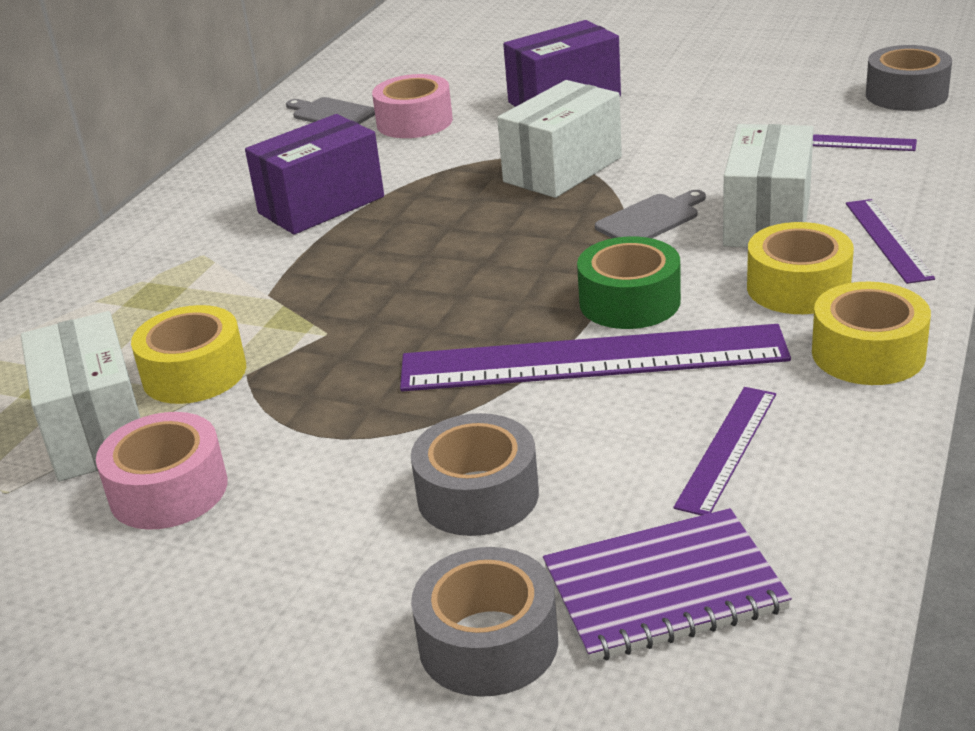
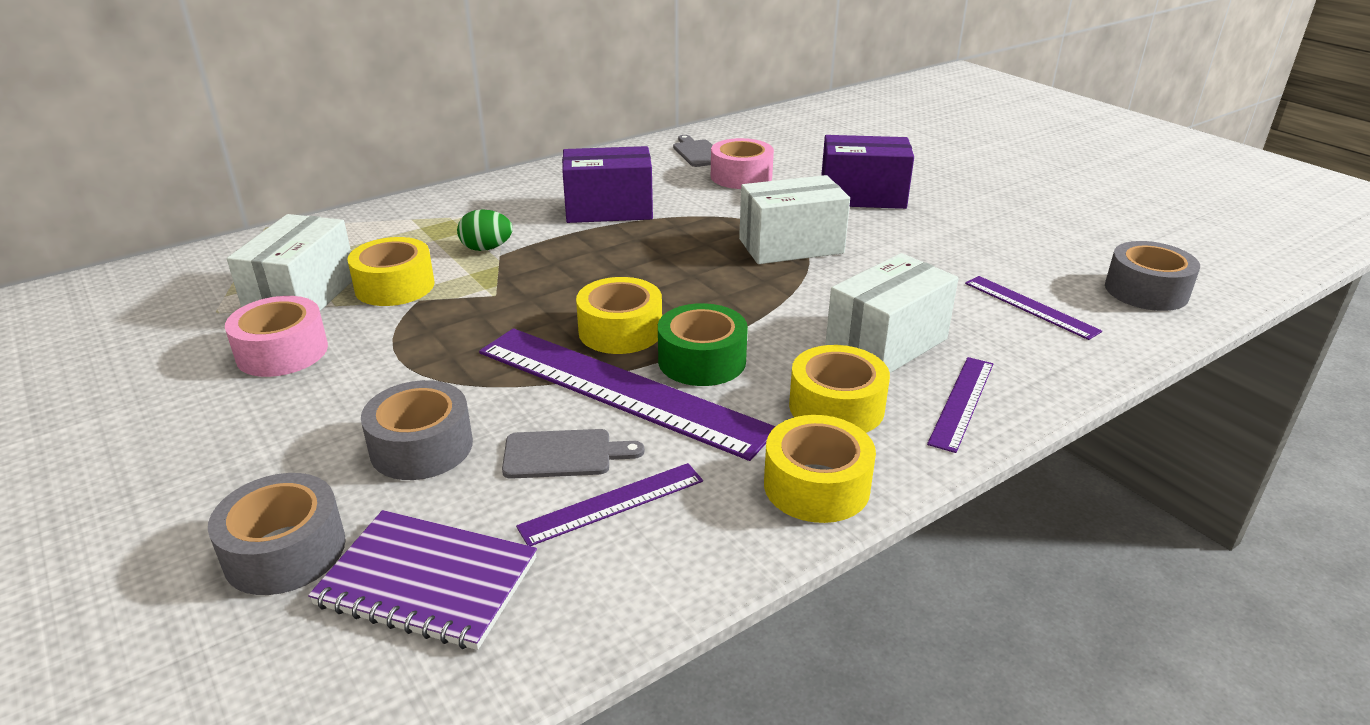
camera: 30 degrees right, 0 degrees up
(242, 294) = (486, 248): none -> green egg
(513, 310) = (620, 331): none -> yellow tape
(650, 219) = (801, 307): grey cutting board -> grey cutting board (564, 454)

